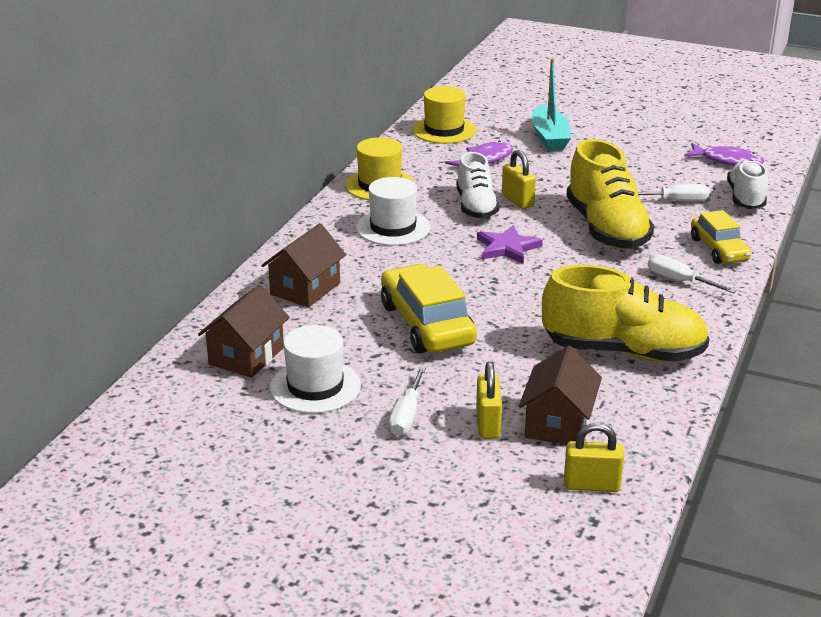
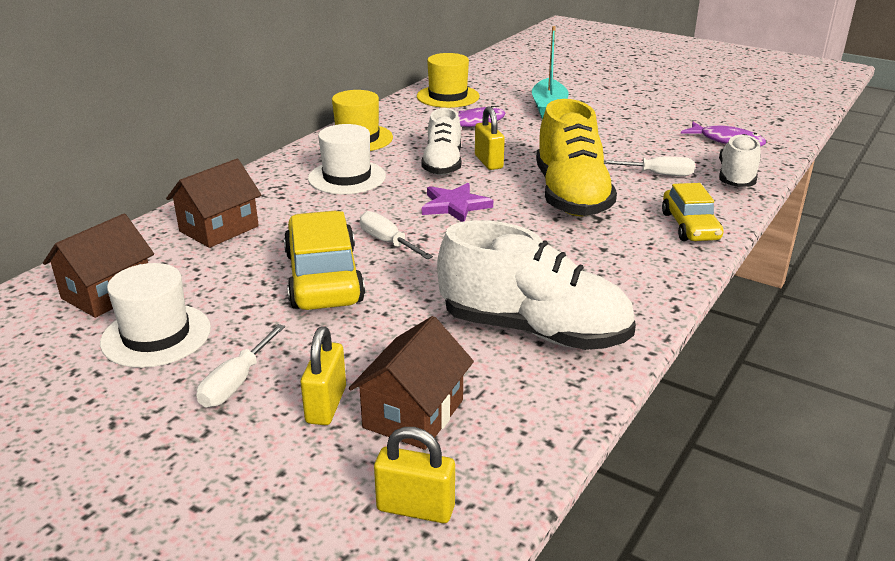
camera: 10 degrees right, 0 degrees up
(623, 351) = (534, 330): yellow shoe -> white shoe
(679, 281) = (632, 256): white screwdriver -> white screwdriver (388, 242)

